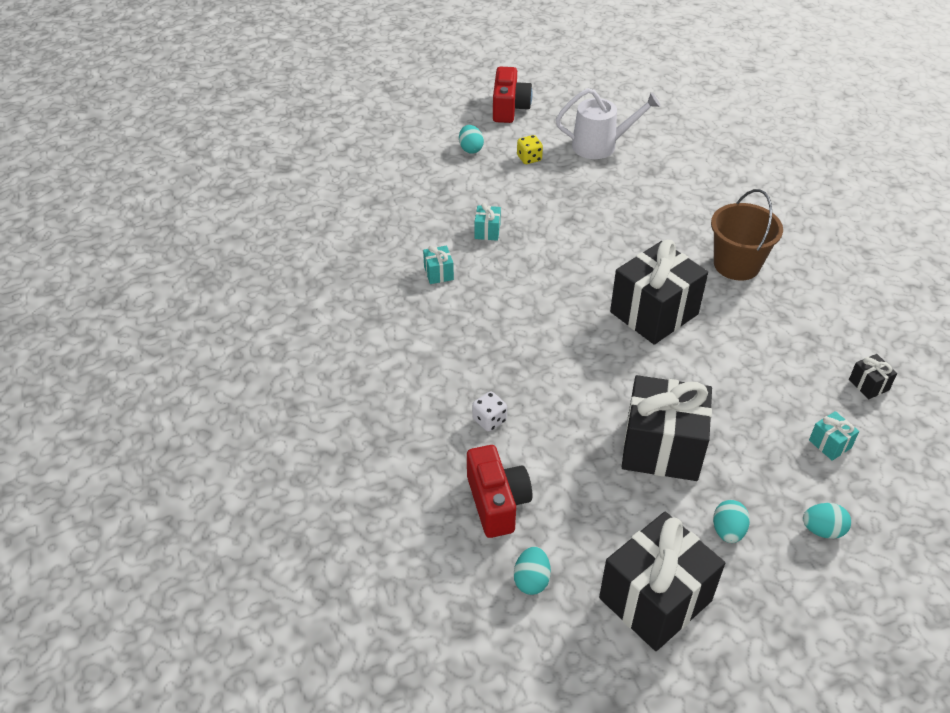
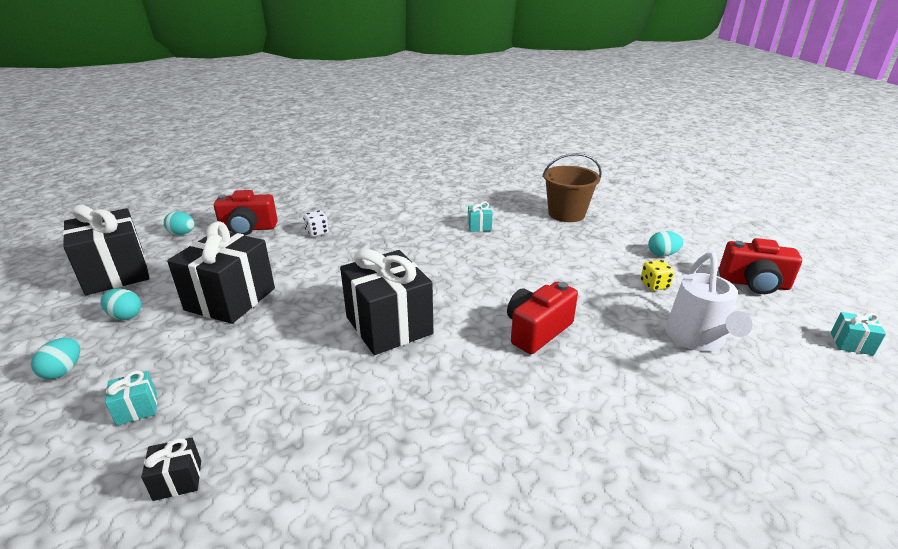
camera: 100 degrees right, 15 degrees down
(487, 231) = (530, 251): turquoise gift -> turquoise gift (851, 343)
(624, 224) = (537, 331): none -> red camera
(736, 265) = (445, 409): brown bucket -> brown bucket (566, 214)

